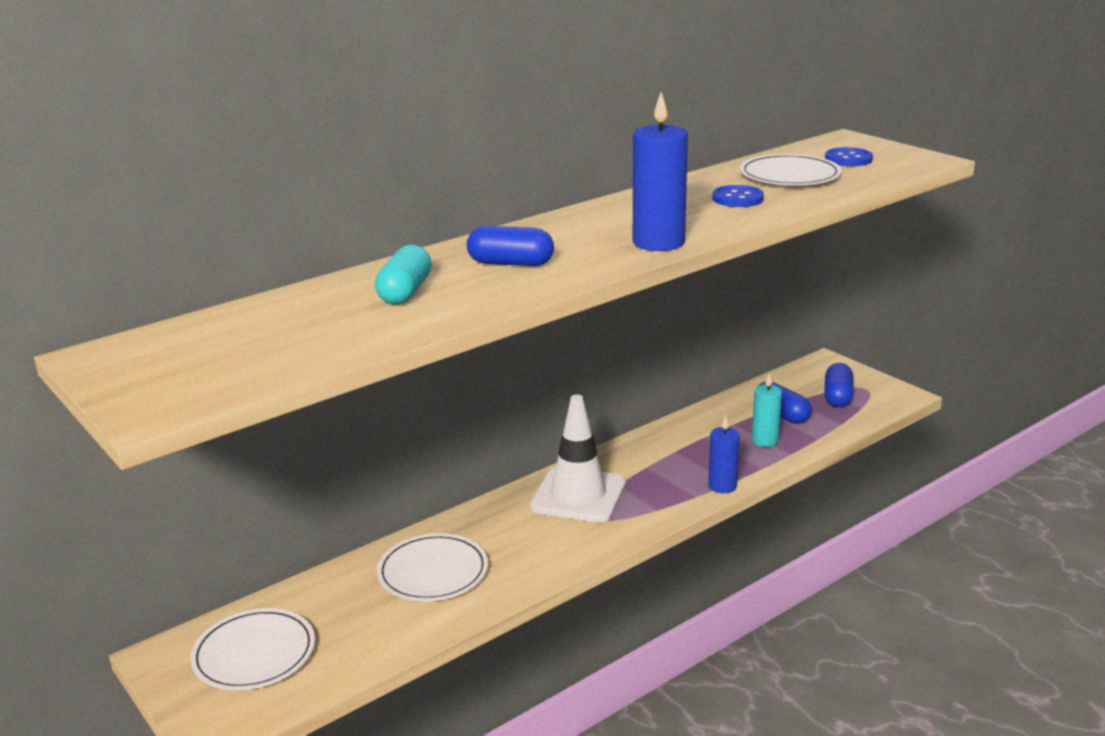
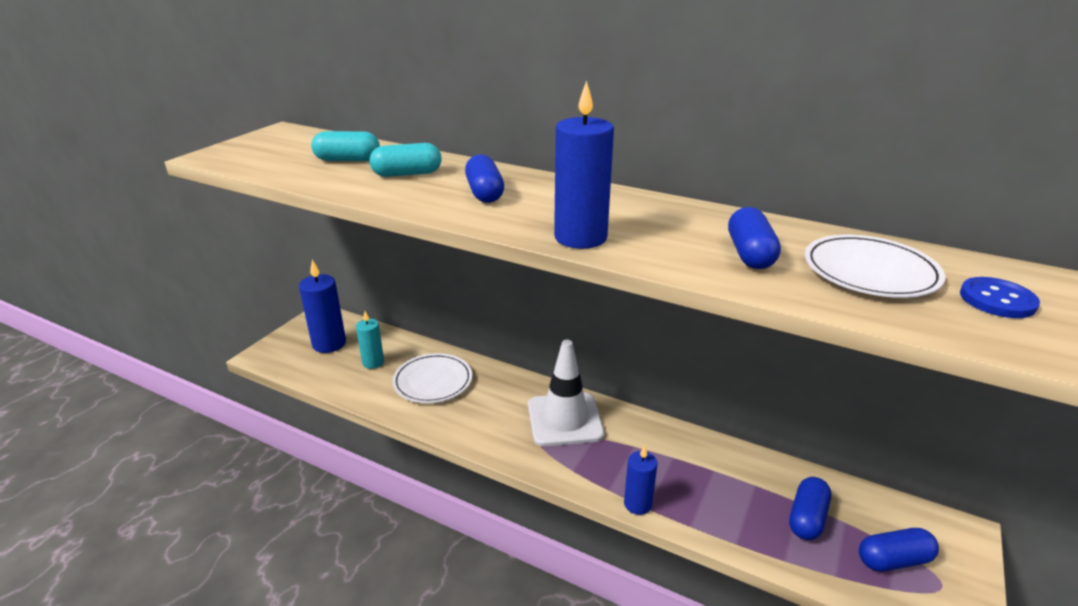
camera: 65 degrees right, 5 degrees up
(254, 654) = (329, 344): white plate -> blue candle
(307, 319) = (348, 160): none -> turquoise capsule
(737, 198) = (749, 254): blue button -> blue capsule
(765, 440) = (743, 516): turquoise candle -> turquoise candle (373, 362)

